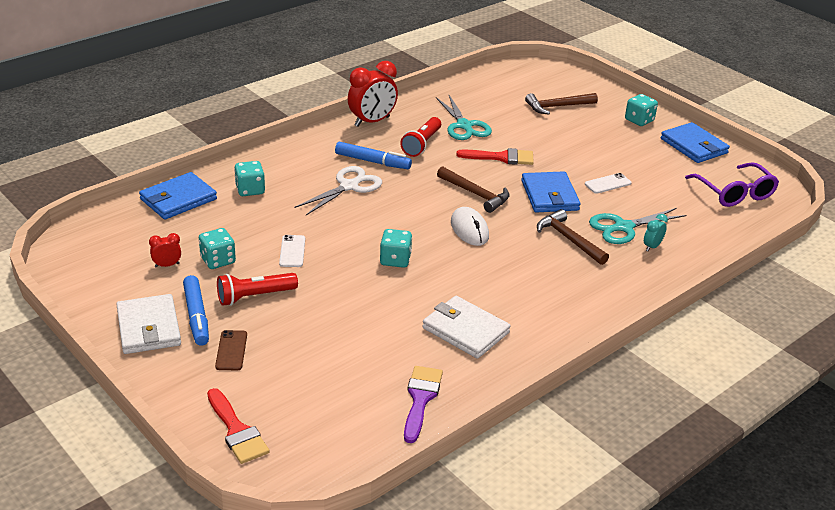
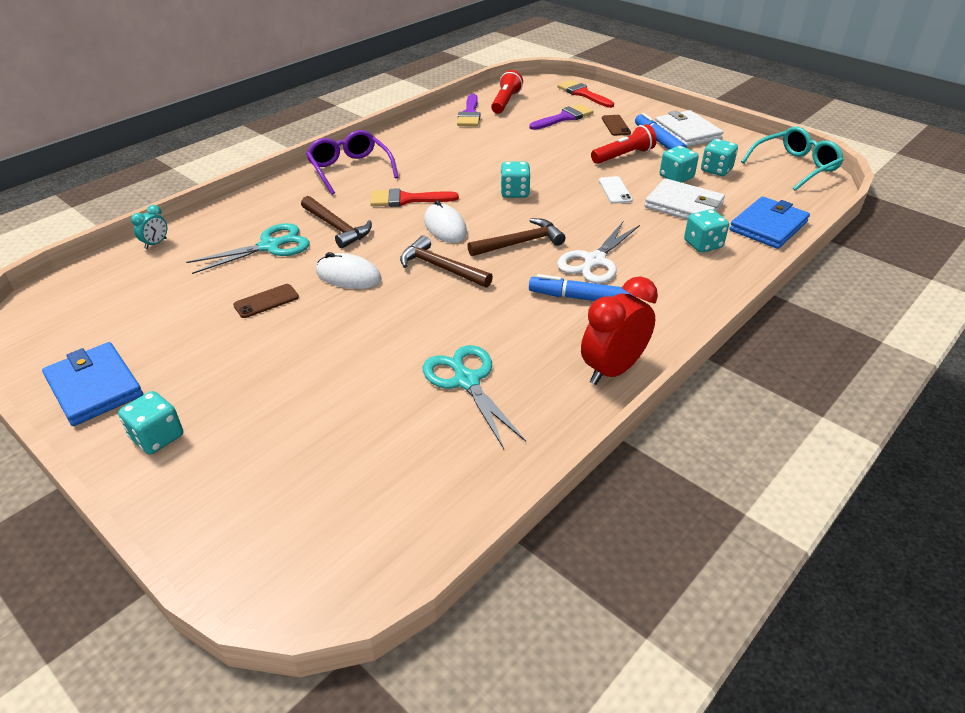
camera: 175 degrees right, 5 degrees up
(78, 260) = (795, 167): none -> turquoise glasses
(167, 265) = (716, 170): red clock -> turquoise dice
(292, 375) = (564, 118): none -> purple brush
(421, 144) = (524, 335): red flashlight -> red flashlight (505, 102)
(465, 330) = (442, 150): white wallet -> white wallet (684, 205)
(501, 157) = (407, 326): red brush -> red brush (406, 199)
(549, 195) = (348, 276): blue wallet -> white mouse
(557, 107) = (299, 454): brown hammer -> brown hammer (520, 243)
(607, 184) = (266, 301): white phone -> brown phone
(652, 247) = (247, 229): turquoise clock -> turquoise clock (156, 243)
(734, 193) = (95, 307): purple glasses -> purple glasses (350, 169)

